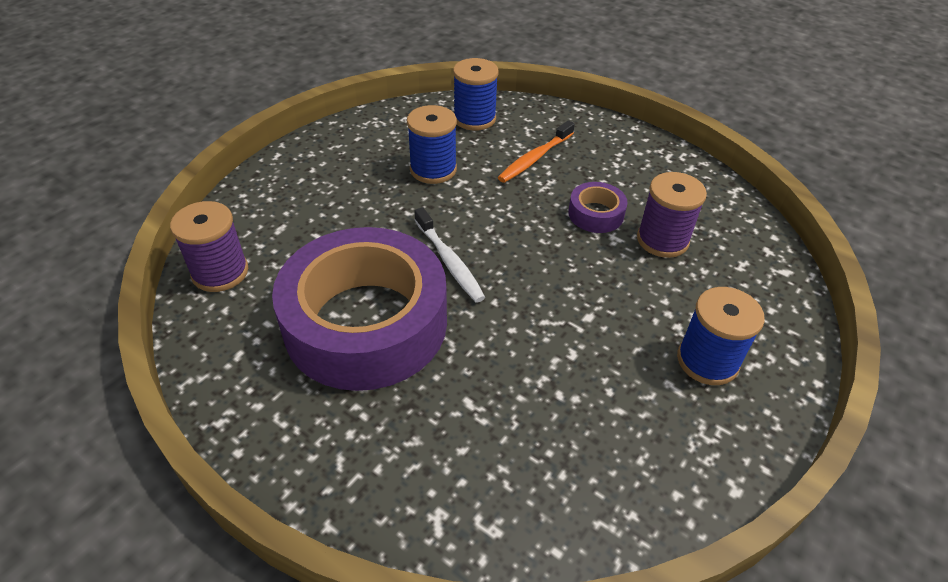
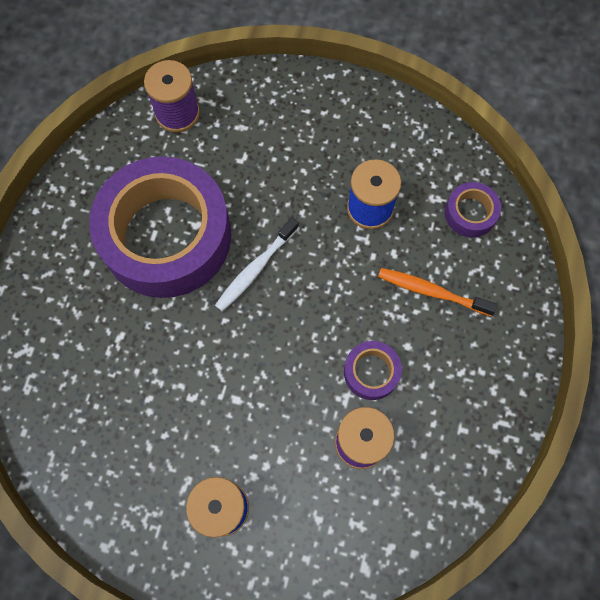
camera: 70 degrees right, 25 degrees up
(474, 119) = (470, 213): blue spool -> purple tape

